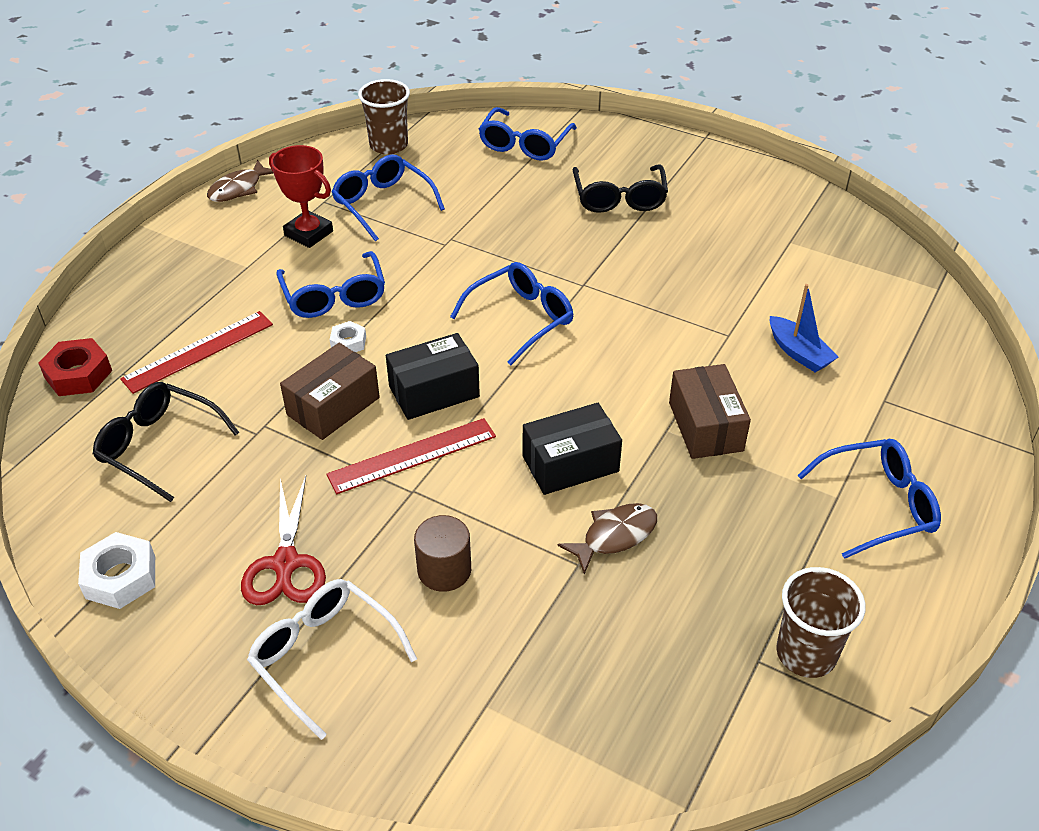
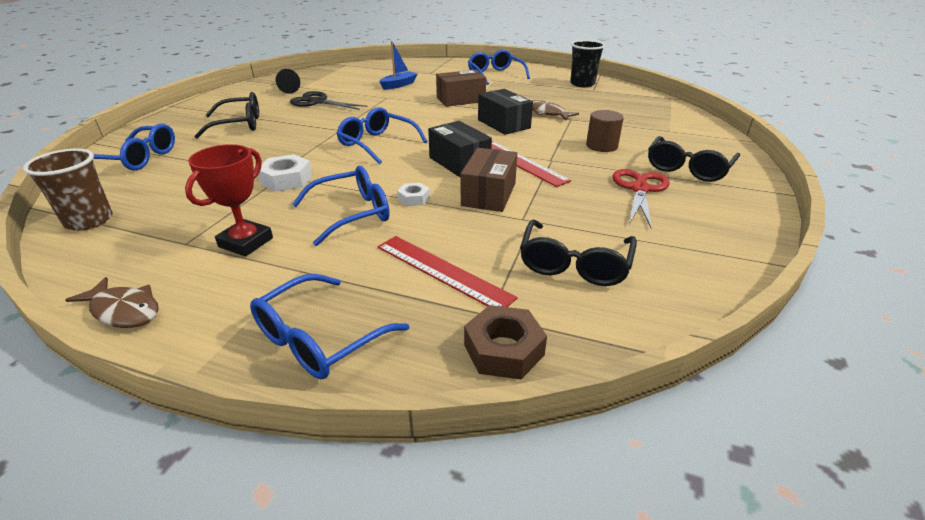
camera: 100 degrees left, 10 degrees down
(78, 374) = (504, 350): red nut -> brown nut
(120, 577) = (712, 249): white nut -> white nut (286, 180)
(285, 564) = (639, 189): red scissors -> red scissors turned 60 degrees counterclockwise
(324, 656) = (687, 168): white glasses -> black glasses
(333, 406) = (488, 194): brown box -> brown box turned 75 degrees clockwise
(382, 204) = (206, 210): blue glasses -> blue glasses (319, 339)
(708, 261) = (317, 102): none -> black scissors
(781, 228) = (288, 88): none -> black pawn
(806, 653) = (582, 84): brown cup -> black cup

